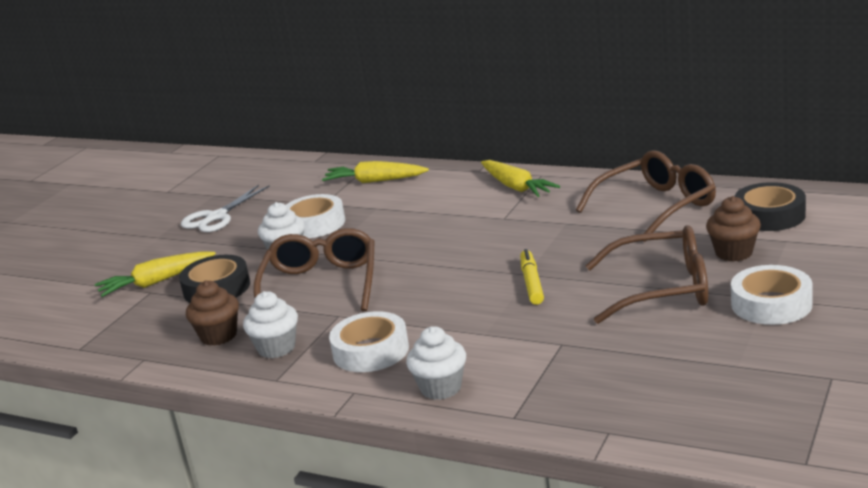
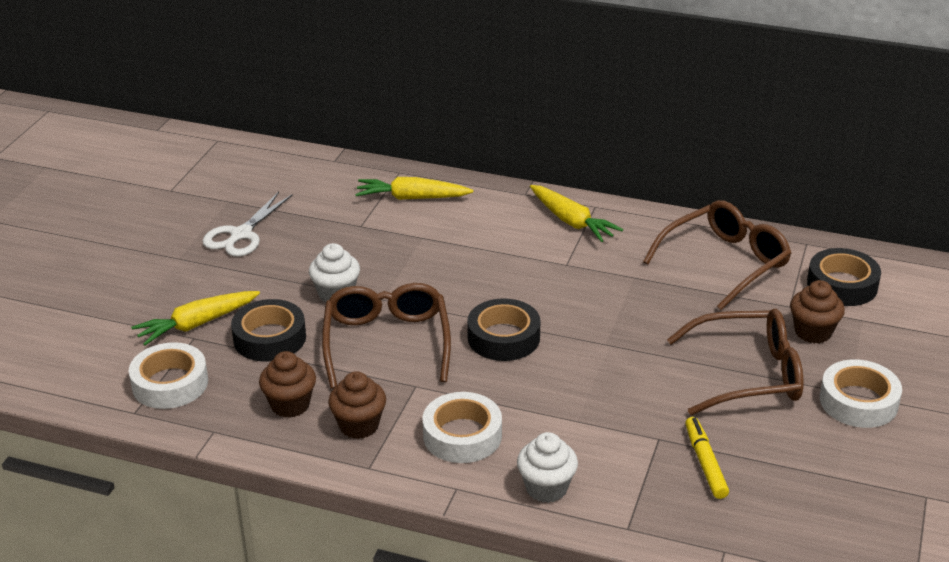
camera: 10 degrees left, 10 degrees up
(276, 348) = (359, 425): white cupcake -> brown cupcake
(314, 224) = (358, 255): white tape -> white tape (170, 383)
(430, 275) = (503, 337): none -> black tape
(532, 283) = (613, 356): yellow marker -> yellow marker (705, 463)

